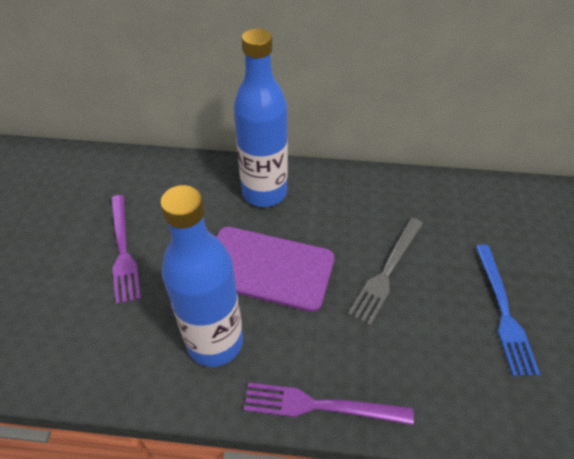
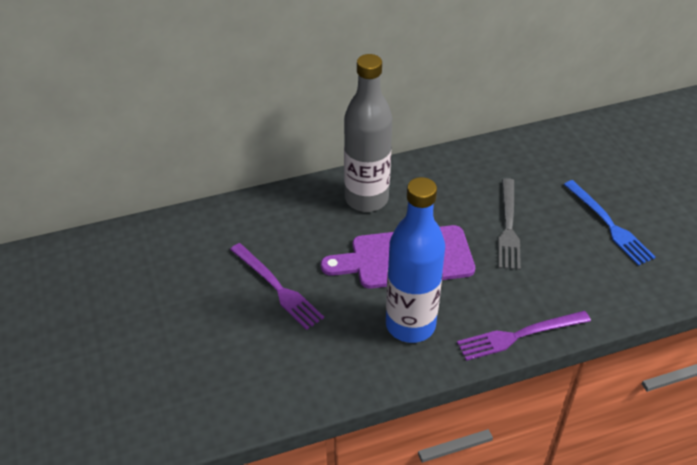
camera: 25 degrees left, 5 degrees down
(264, 192) = (366, 199): blue bottle -> grey bottle

